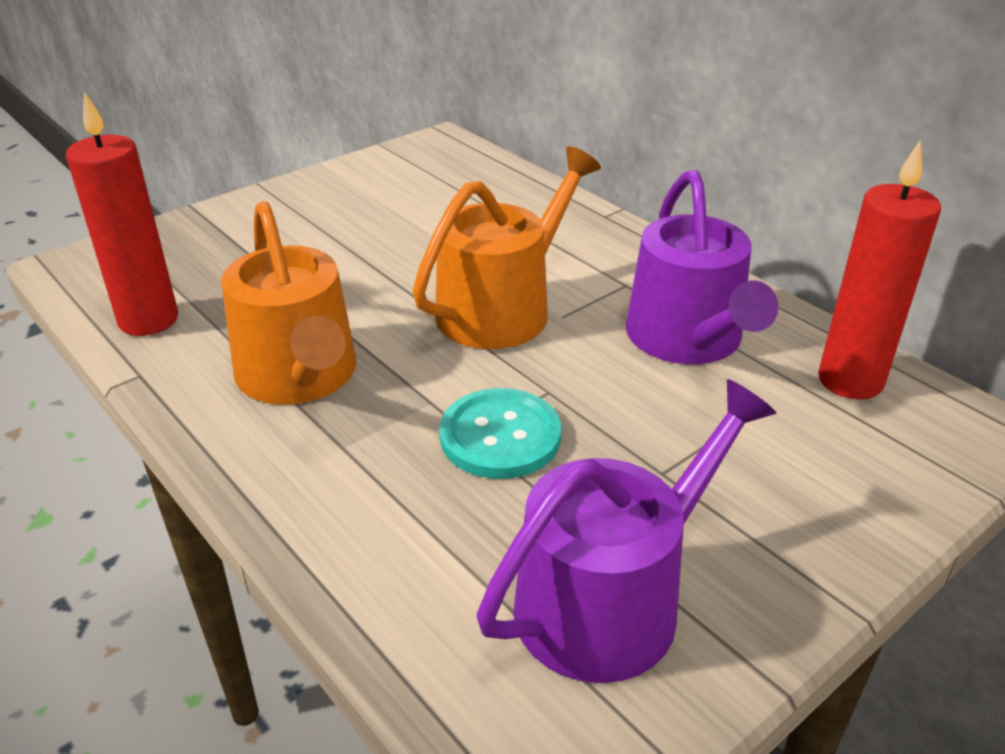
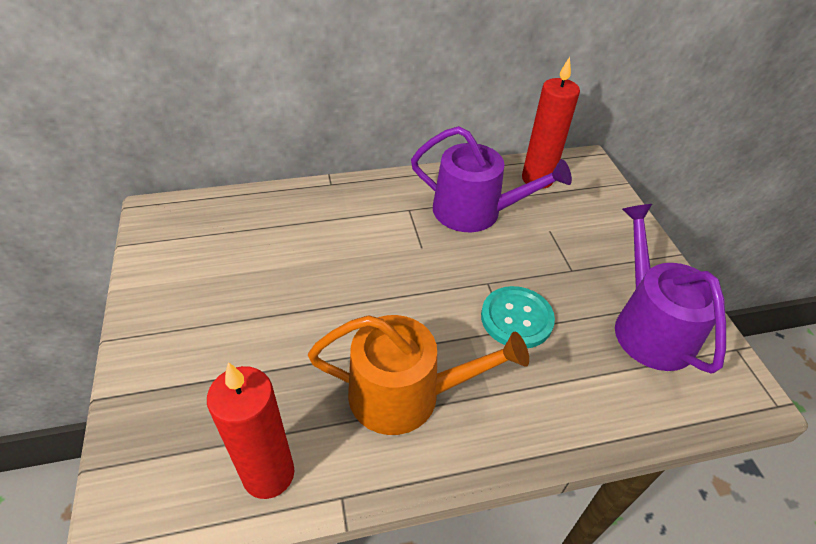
camera: 65 degrees left, 10 degrees up
(502, 308) = (397, 268): orange watering can -> none

